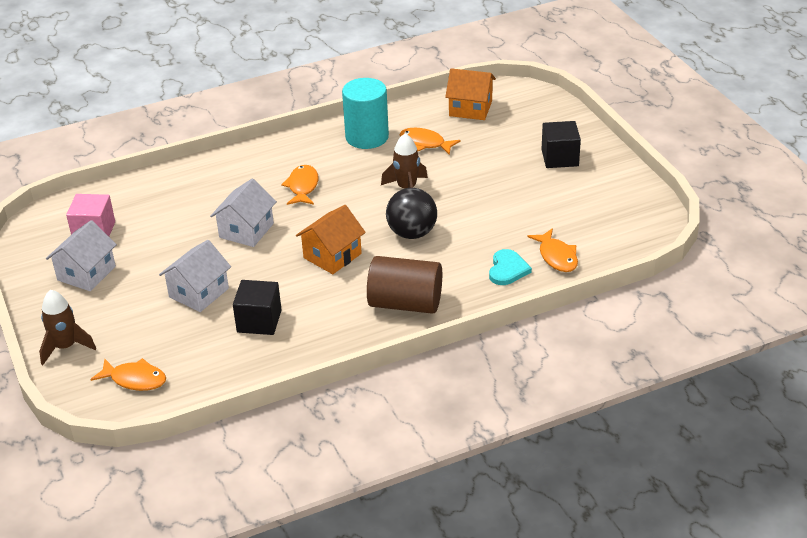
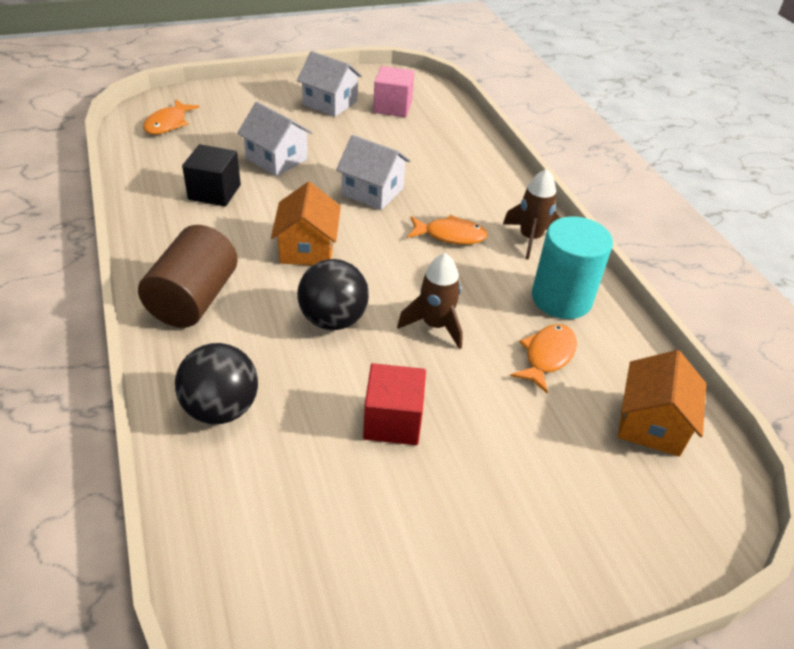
camera: 90 degrees right, 5 degrees up
(65, 347) = (230, 93): brown rocket -> brown rocket (530, 238)
(332, 256) = (307, 248): orange house -> orange house turned 45 degrees clockwise
(496, 200) = (393, 421): none -> red cube
(507, 269) = (221, 408): turquoise heart -> black ball
(556, 257) = (229, 475): orange fish -> none
(560, 158) = (503, 531): black cube -> none

